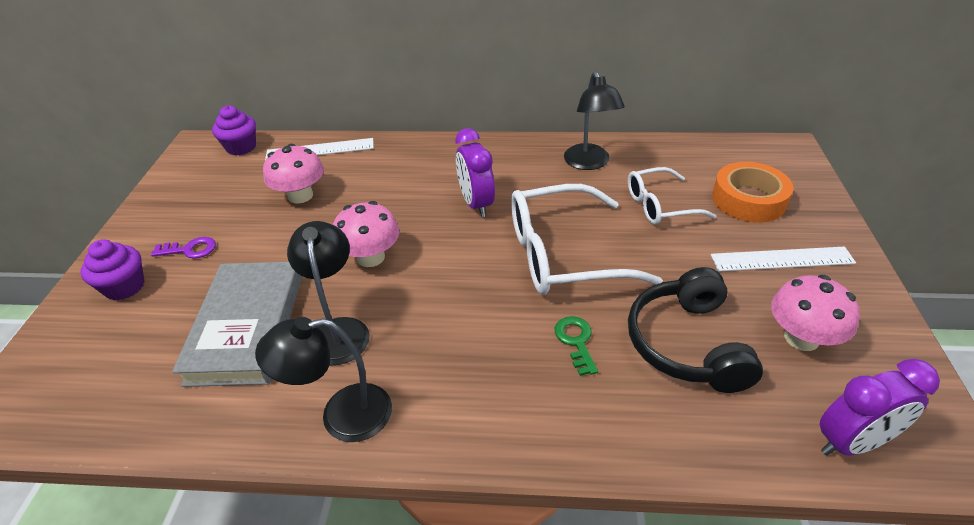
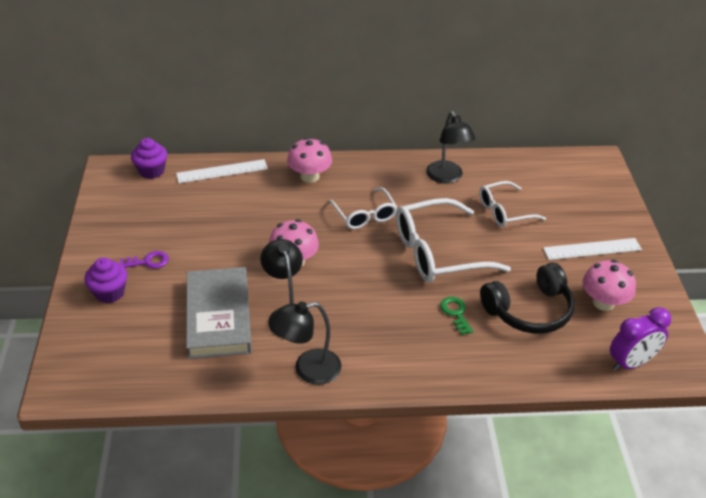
camera: 10 degrees left, 0 degrees up
(300, 195) = (220, 213): pink mushroom -> pink mushroom (309, 176)
(476, 204) = (364, 215): purple clock -> white glasses
(687, 344) = (529, 310): black headphones -> black headphones turned 105 degrees counterclockwise
(748, 200) = (569, 204): orange tape -> none

